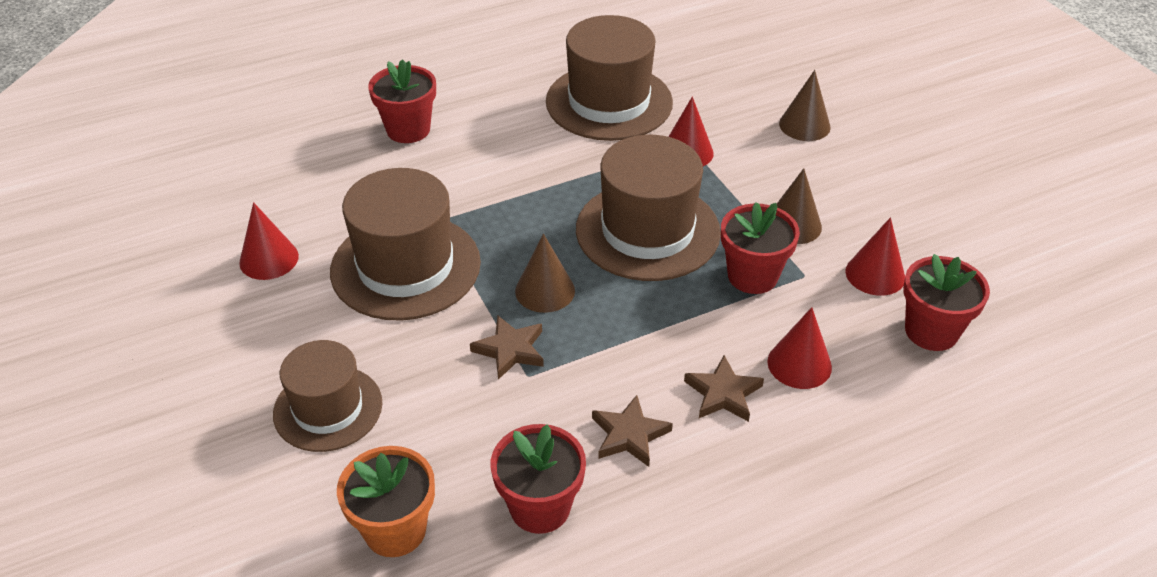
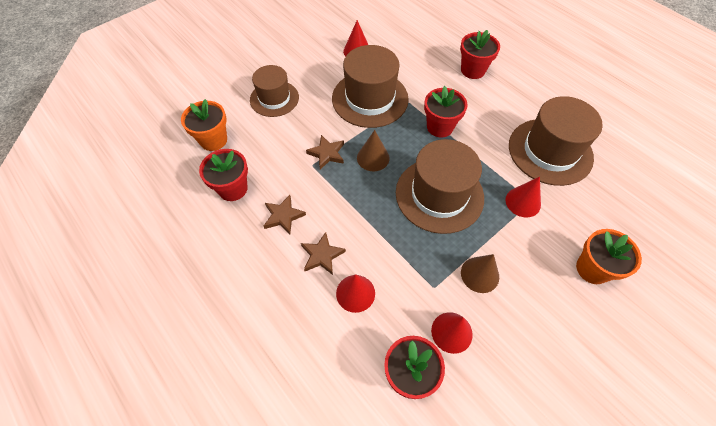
camera: 75 degrees right, 15 degrees up
(752, 276) = (422, 257): red flower pot -> red flower pot (440, 127)
(804, 125) = (592, 269): brown cone -> orange flower pot

